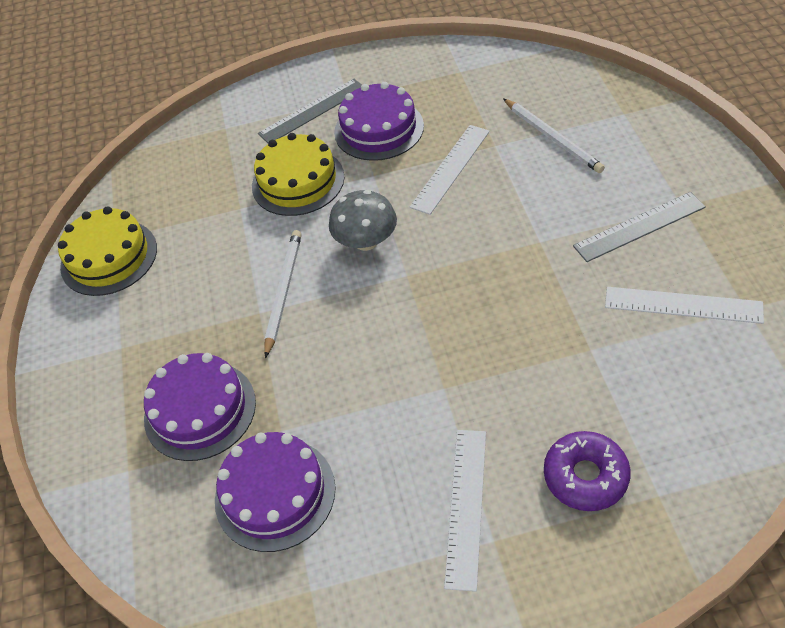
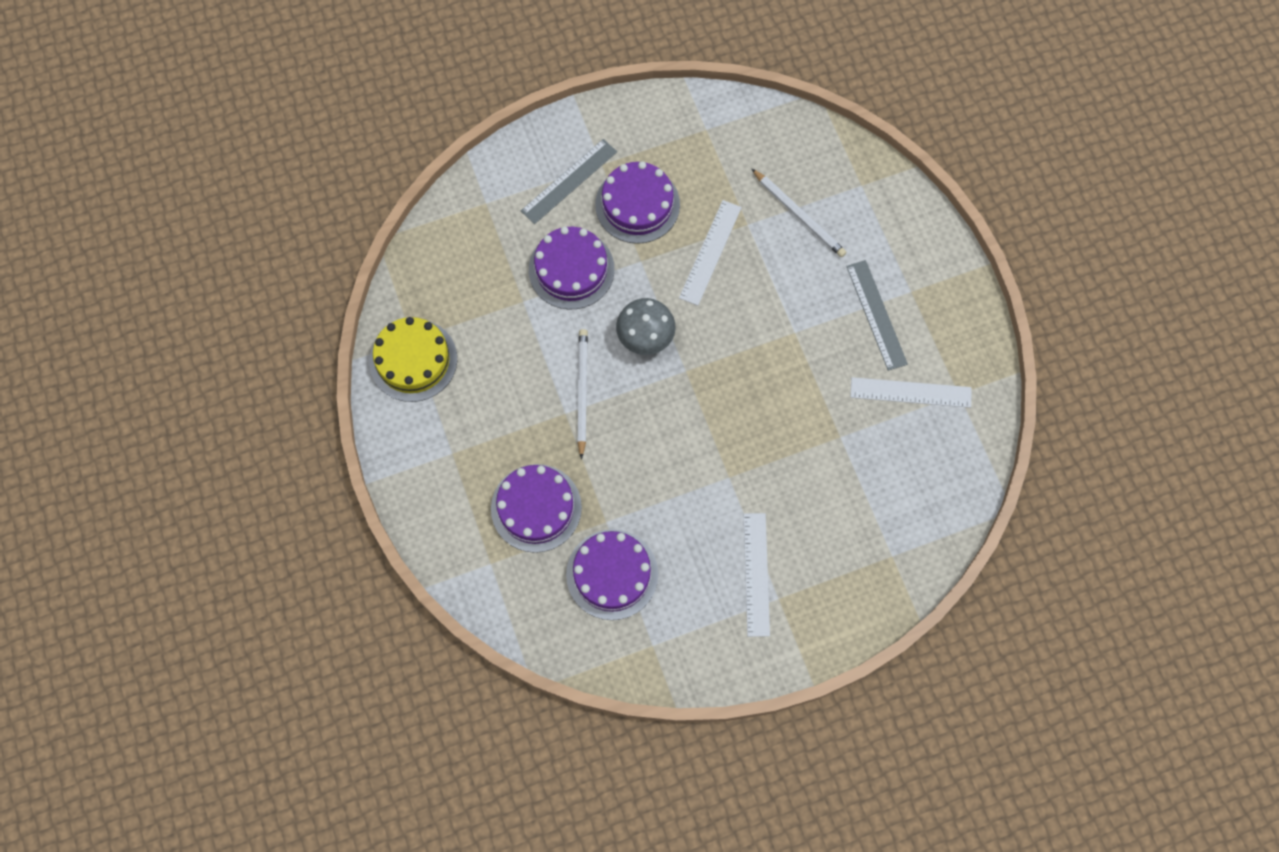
camera: 15 degrees left, 20 degrees up
(298, 181) = (571, 269): yellow cake -> purple cake
(585, 476) = (840, 545): purple donut -> none
(639, 227) = (876, 315): grey ruler -> grey ruler turned 75 degrees counterclockwise

